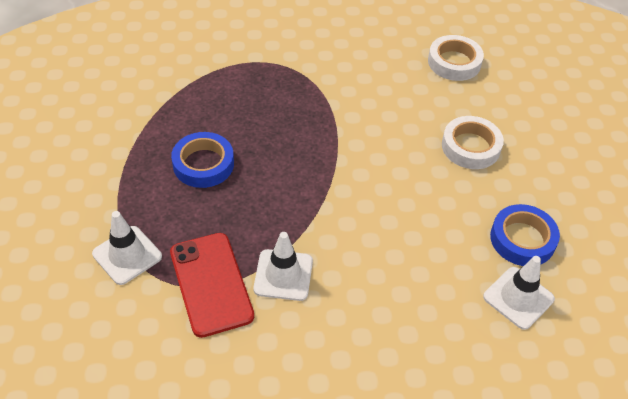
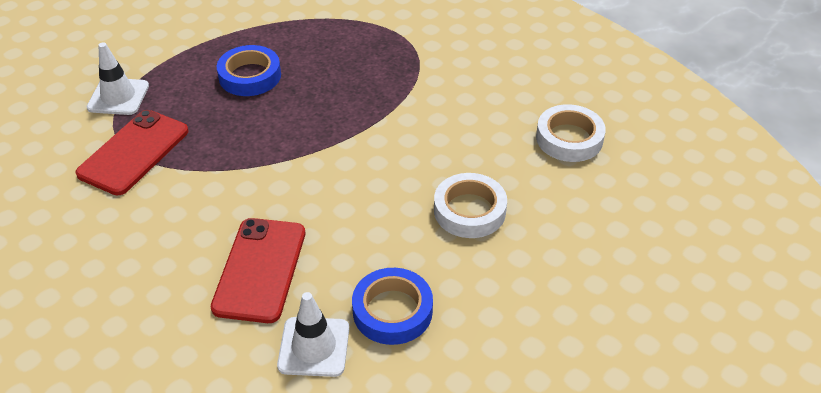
camera: 50 degrees right, 5 degrees down
(283, 275) = (182, 184): white traffic cone -> none
(420, 283) = (260, 269): none -> red phone

